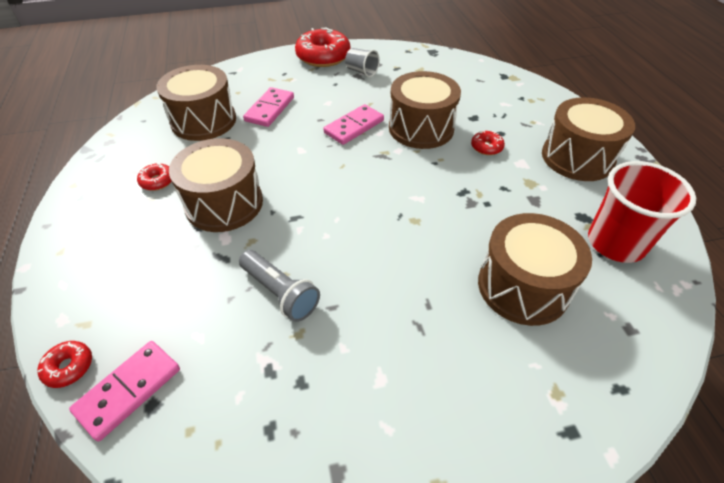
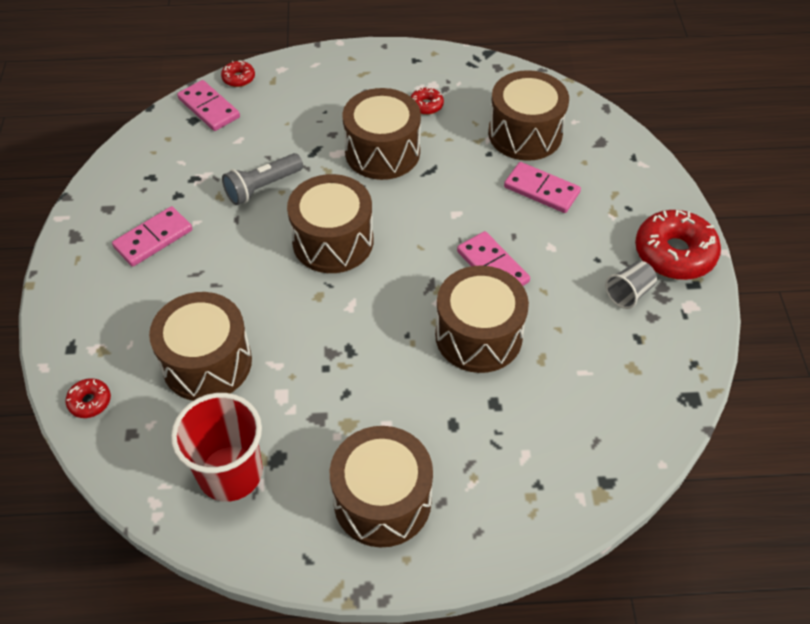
camera: 100 degrees right, 5 degrees up
(348, 221) = (333, 241): none -> brown drum
(379, 389) = (153, 238): none -> pink domino
(486, 147) = (425, 398): red donut -> red donut (90, 402)

